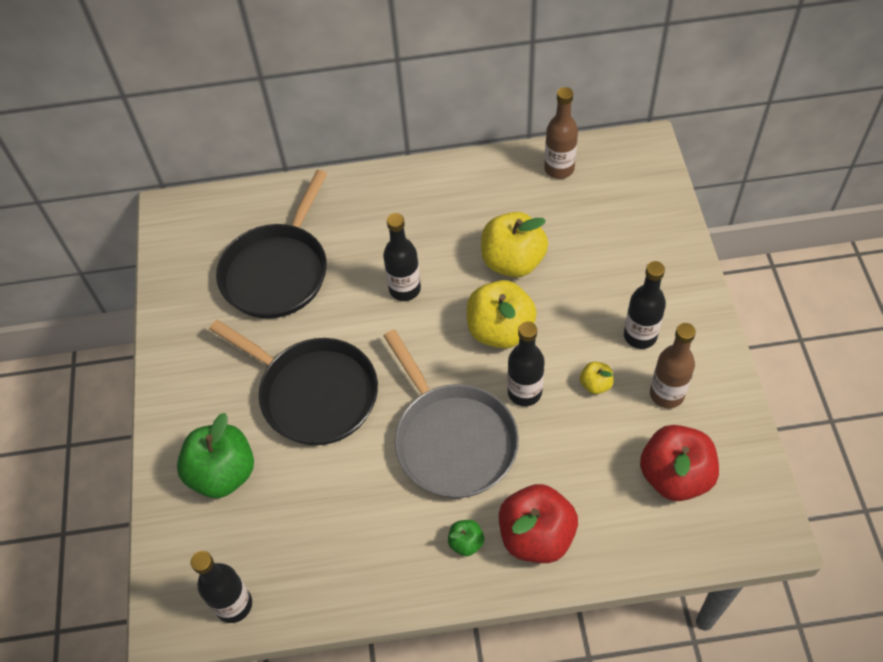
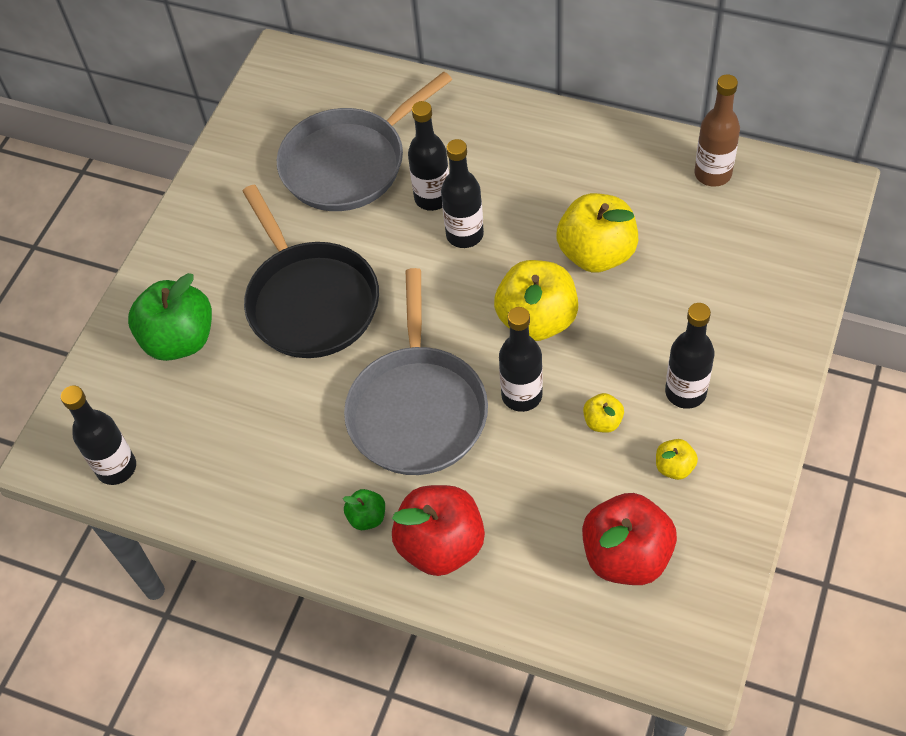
camera: 30 degrees right, 0 degrees up
(277, 271) = (349, 163): black pan -> grey pan
(362, 271) = (432, 198): none -> black bottle
(666, 394) = (674, 467): brown bottle -> yellow apple

